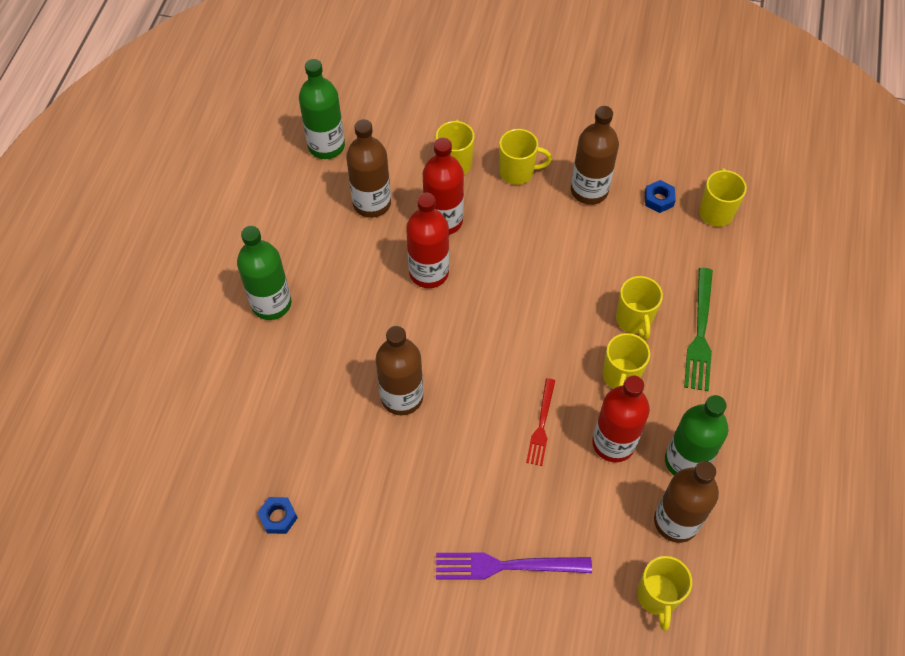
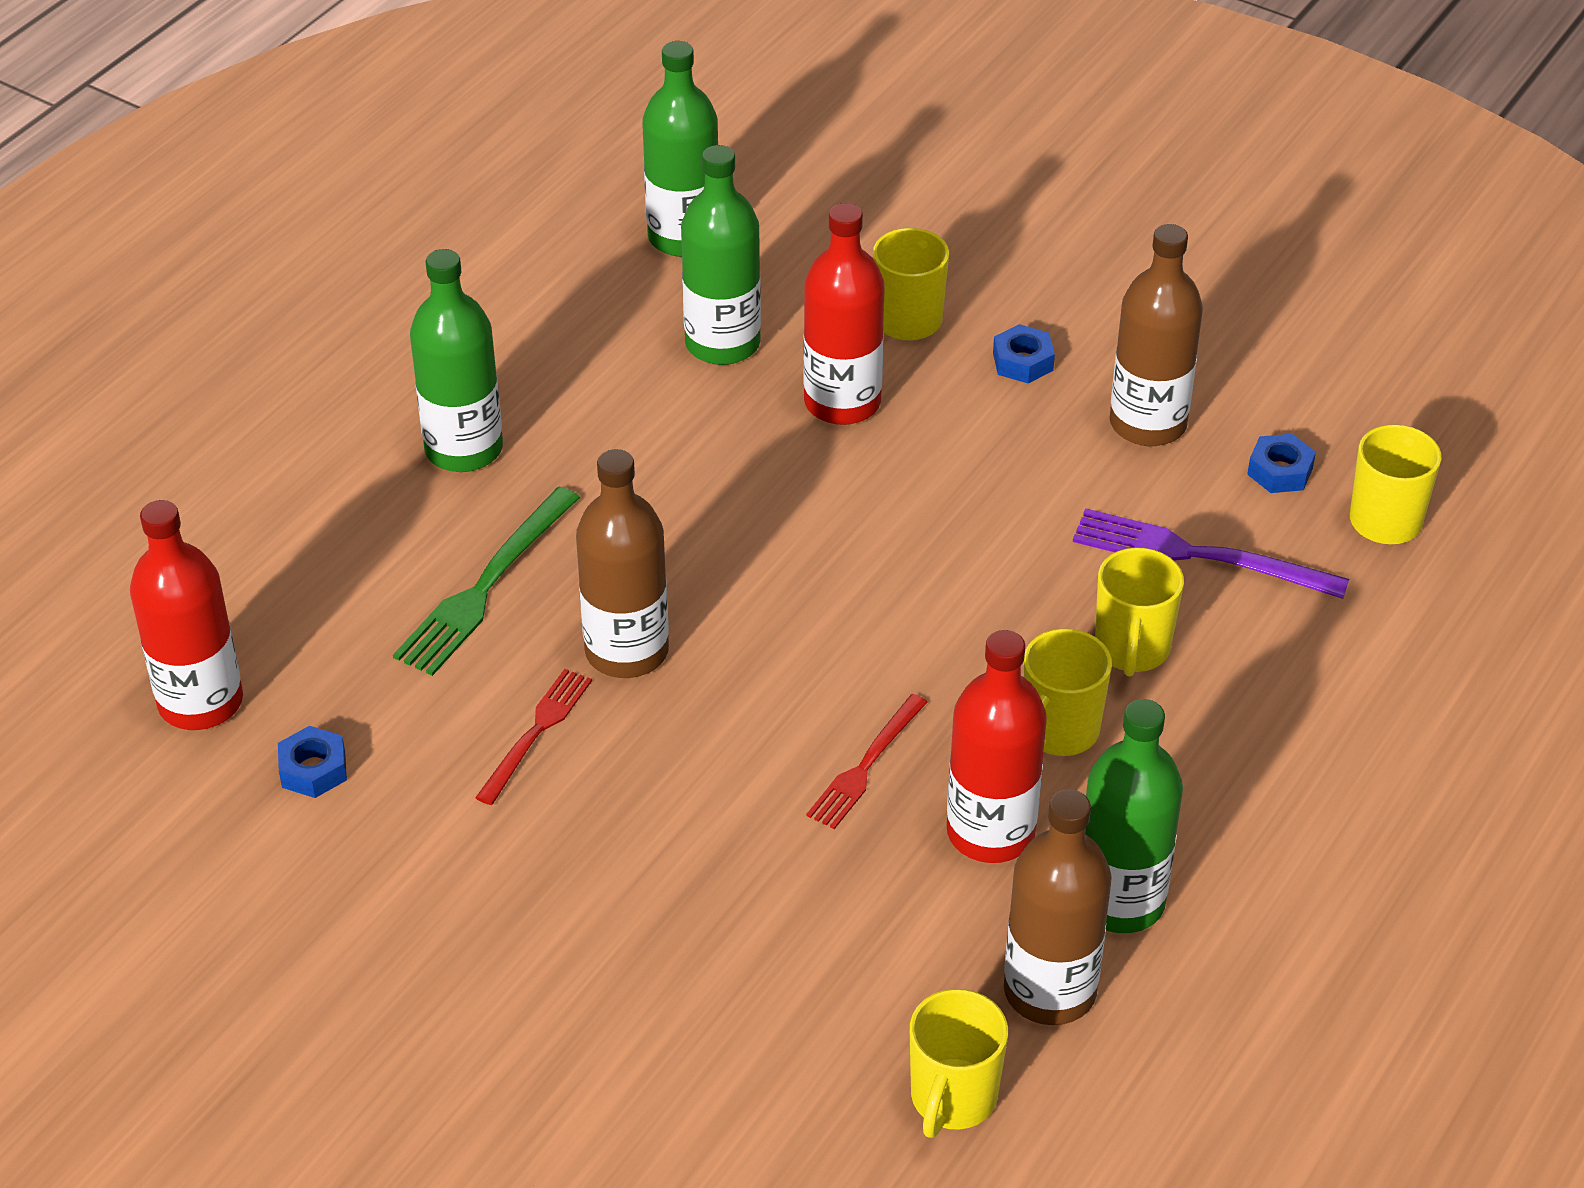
camera: 20 degrees right, 15 degrees down
(372, 203) = (722, 343): brown bottle -> green bottle
(378, 459) = (536, 733): none -> red fork
(429, 272) = (774, 475): red bottle -> red bottle (201, 702)
(507, 566) = (688, 964): purple fork -> purple fork (1199, 556)
(518, 172) = (1023, 362): yellow mug -> blue nut
(700, 333) = (1253, 704): green fork -> green fork (486, 586)

